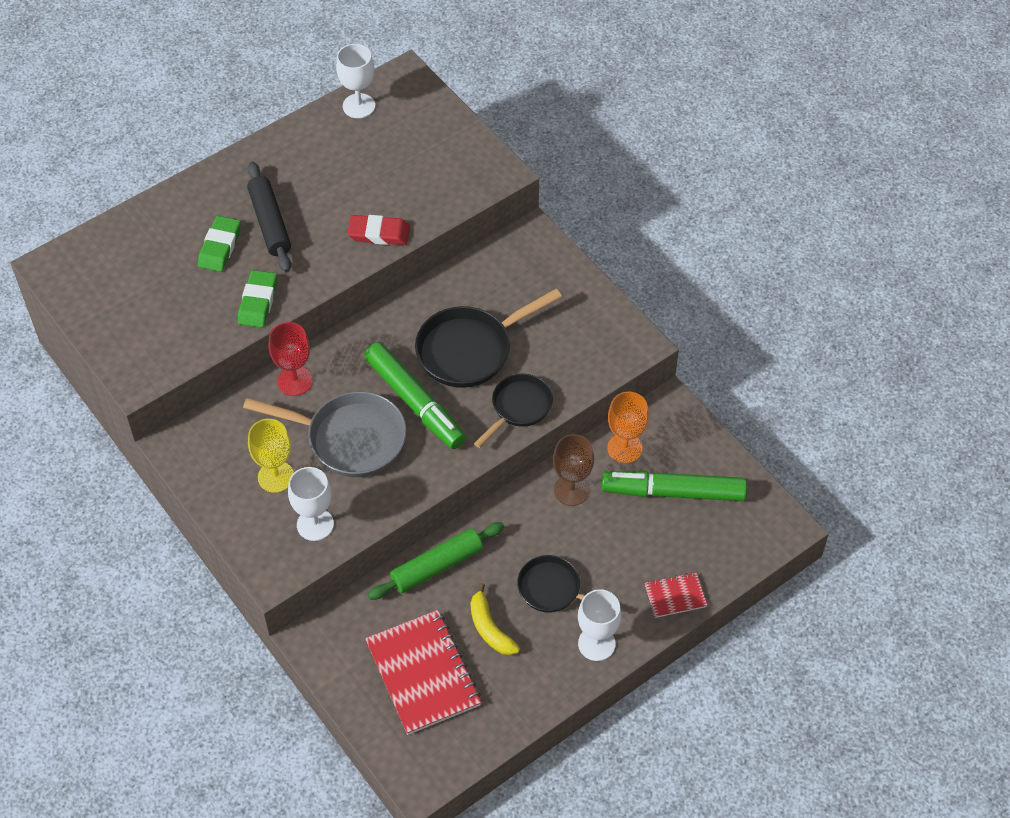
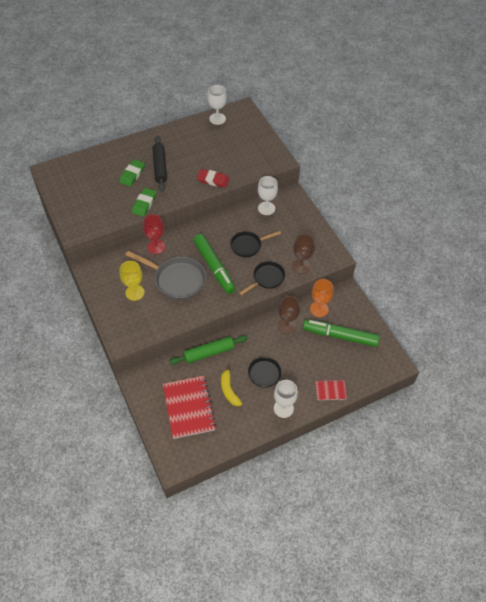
camera: 10 degrees right, 0 degrees up
(315, 524) = (148, 320): white goblet -> white goblet (266, 208)
(470, 350) = (248, 246): black pan -> black pan, size x0.63
(578, 373) = (301, 266): none -> brown goblet

